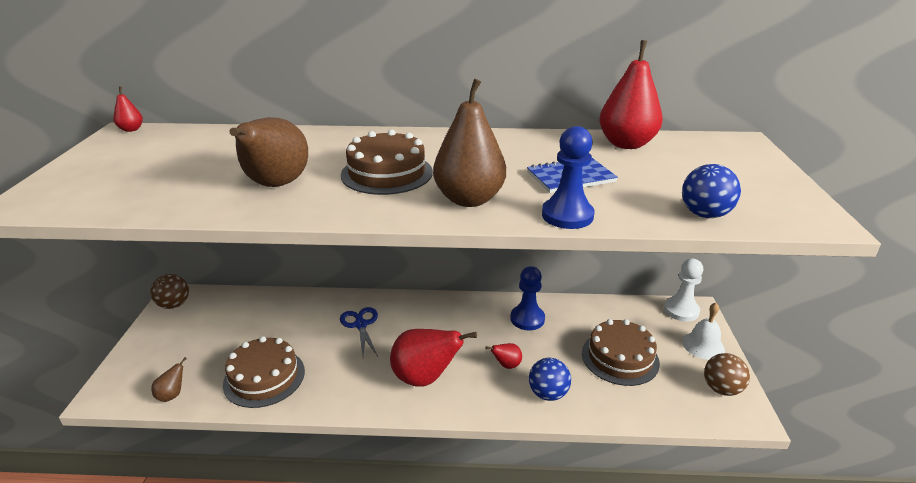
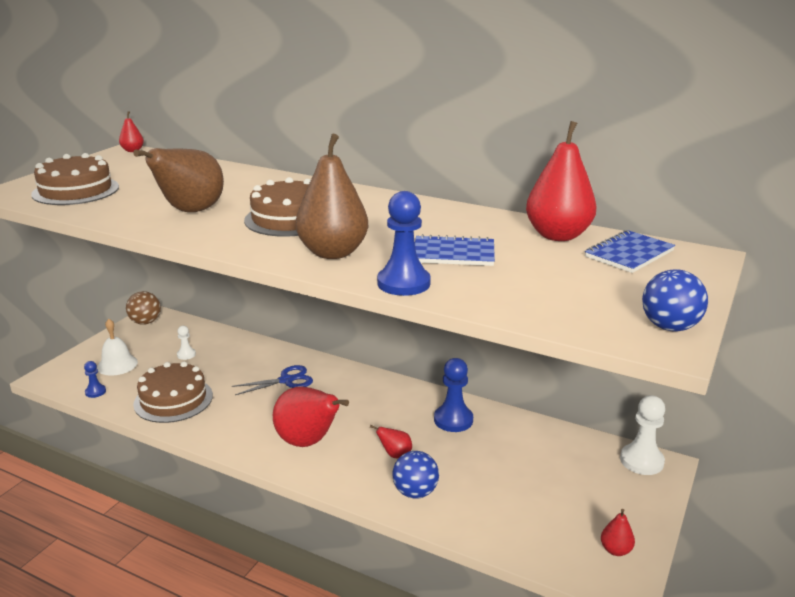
camera: 25 degrees right, 5 degrees down
(172, 395) = (95, 392): brown pear -> blue pawn
(243, 327) = (186, 354): none -> white pawn
(360, 325) = (286, 380): blue scissors -> blue scissors turned 60 degrees clockwise
(620, 357) = (523, 484): brown cake -> brown cake (76, 190)
(694, 149) = (629, 254): none -> blue notebook
(703, 345) = (635, 502): white bell -> white bell (117, 364)
(704, 214) = (543, 311): blue ball -> blue ball (669, 327)
(721, 389) = (615, 550): brown ball -> red pear

